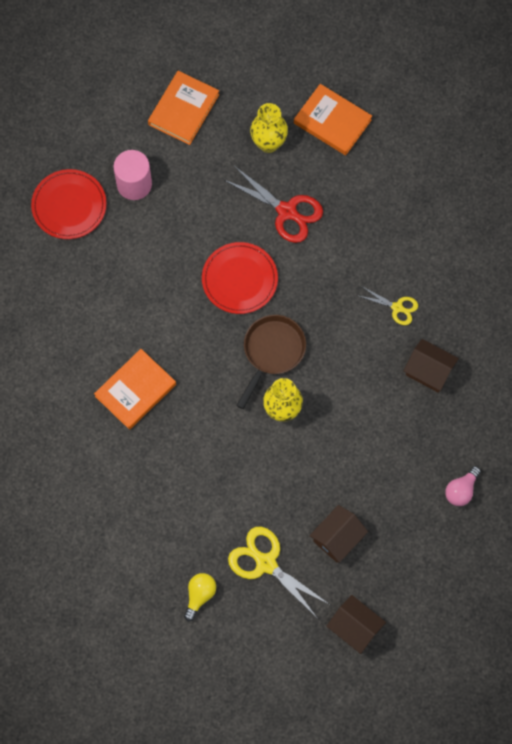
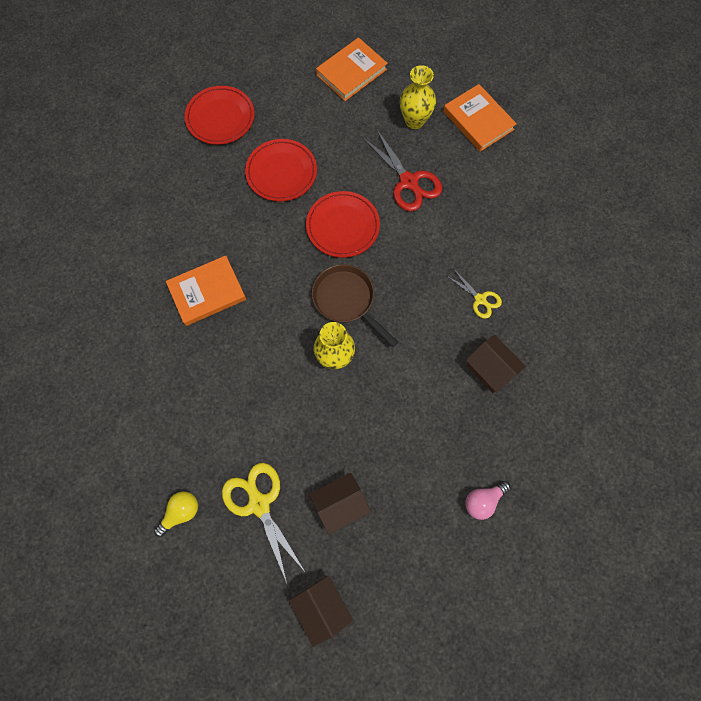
camera: 20 degrees right, 0 degrees up
(134, 184) = (283, 118): pink cylinder -> none
(156, 244) = (281, 172): none -> red plate
(272, 352) = (347, 300): brown pan -> brown pan turned 90 degrees counterclockwise

